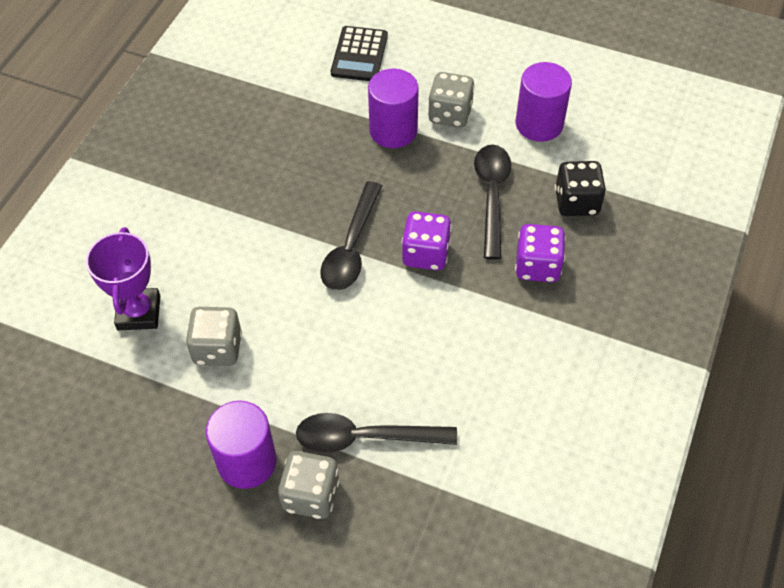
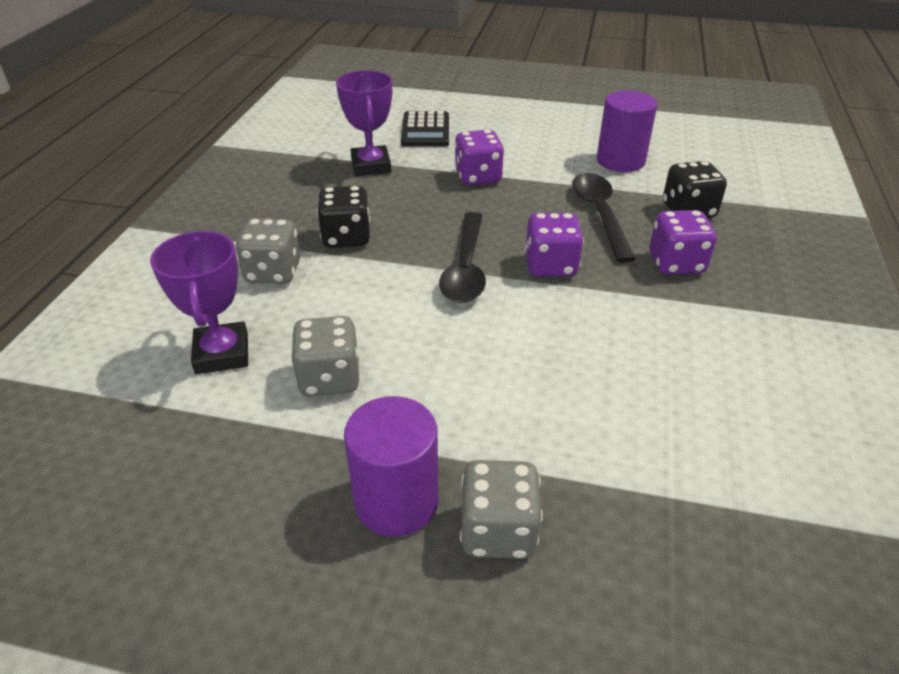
camera: 10 degrees left, 15 degrees down
(256, 196) = (346, 237): none -> black dice
(295, 102) = (371, 166): none -> purple trophy
(364, 437) = (547, 451): black spoon -> none
(393, 130) = (478, 177): purple cylinder -> purple dice
(450, 114) = (530, 161): grey dice -> grey dice (273, 272)

